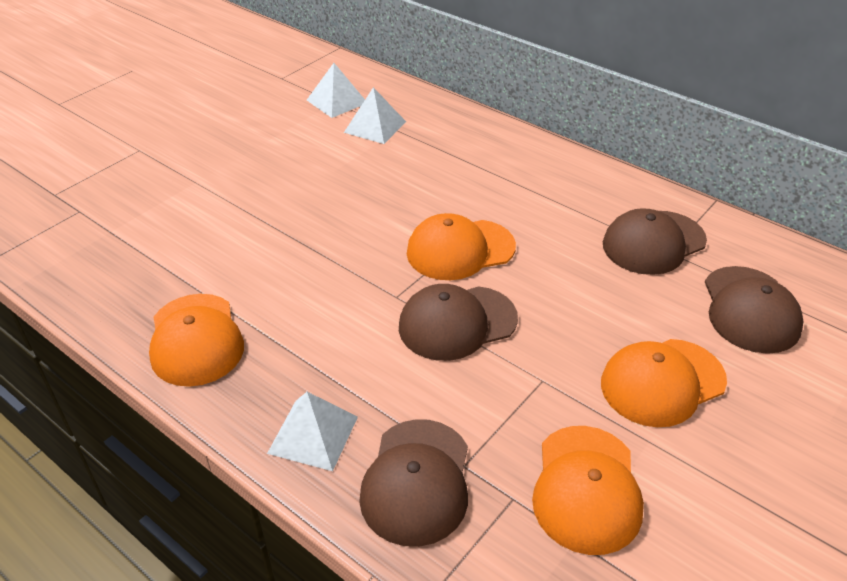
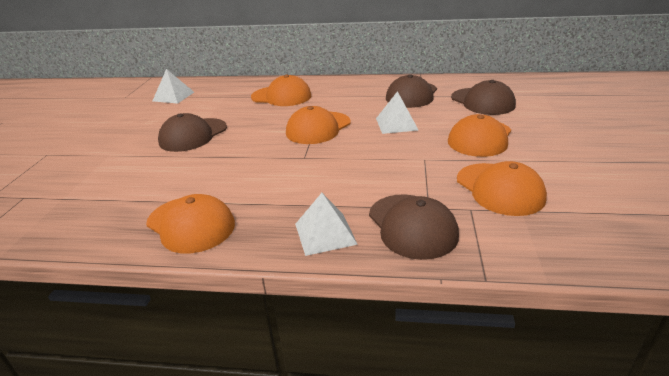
camera: 30 degrees left, 10 degrees down
(375, 127) = (210, 99): white pyramid -> white pyramid (396, 124)
(457, 323) = (352, 155): brown cap -> brown cap (193, 135)
(467, 162) = (281, 96): none -> orange cap

